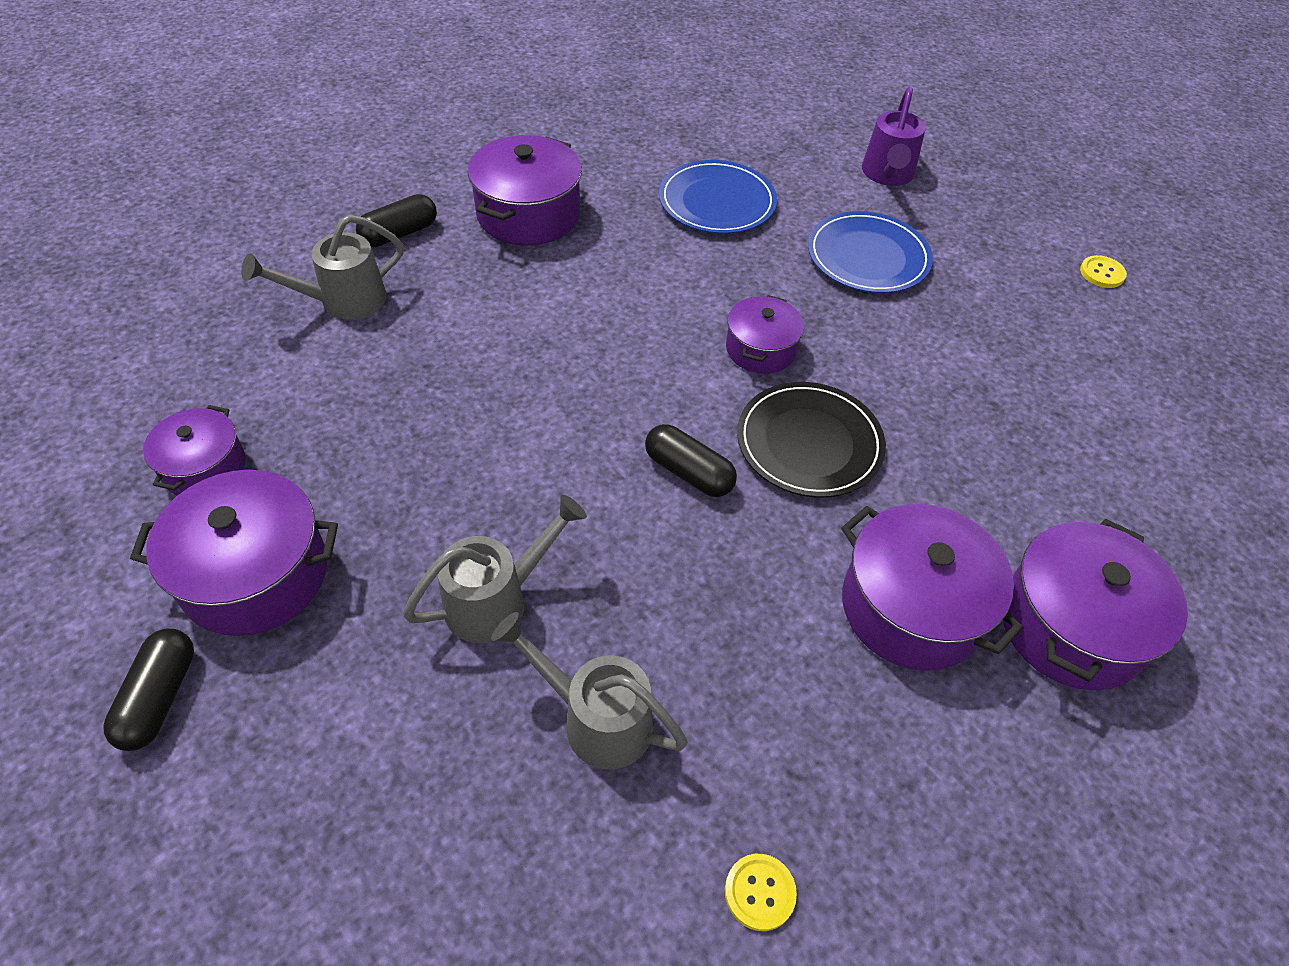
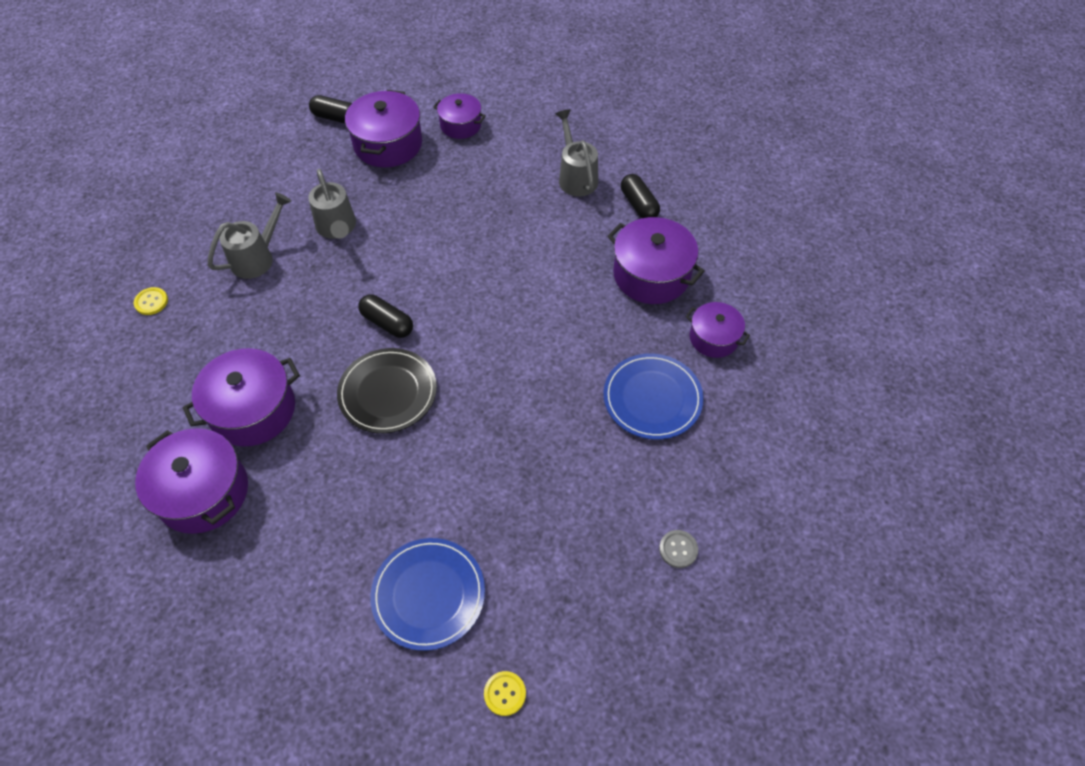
camera: 105 degrees right, 5 degrees up
(688, 472) = (387, 323): black capsule -> black capsule turned 75 degrees clockwise
(760, 349) = (479, 387): purple pot -> purple pot (713, 338)
(868, 257) = (564, 492): blue plate -> blue plate (428, 594)
(887, 175) = (678, 549): purple watering can -> grey button

